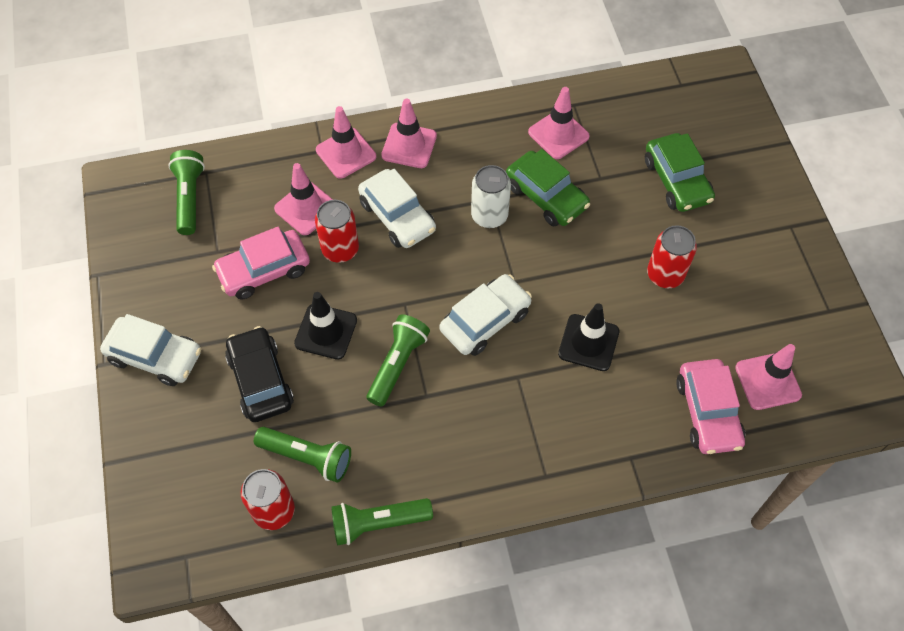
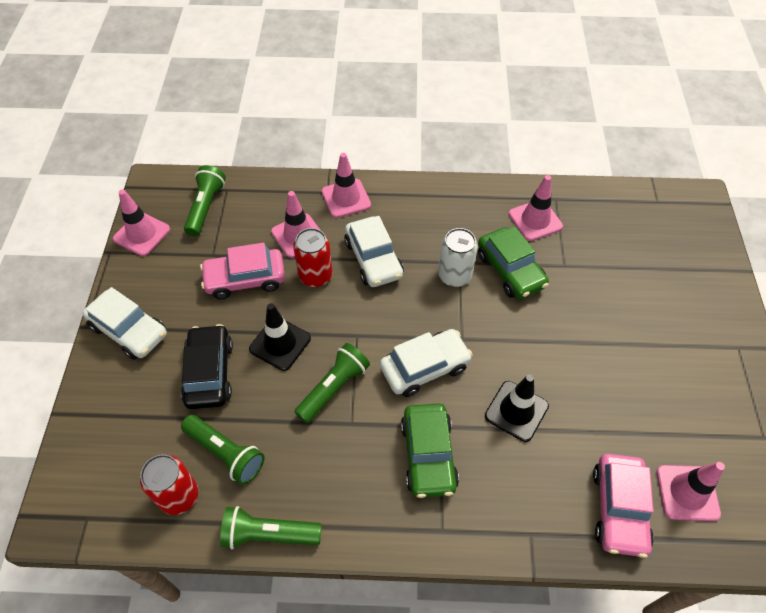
camera: 15 degrees right, 5 degrees down
(409, 146) = (401, 203): pink traffic cone -> pink traffic cone (142, 234)
(665, 274) = (605, 364): red can -> none
(677, 180) = (635, 282): green car -> green car (428, 455)

